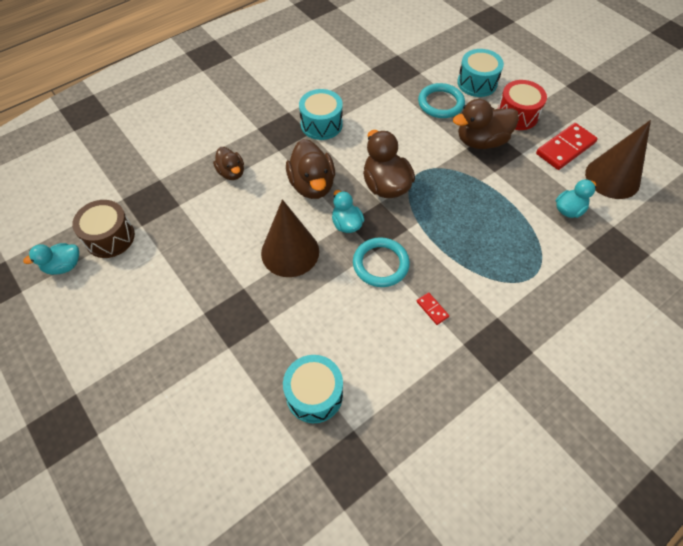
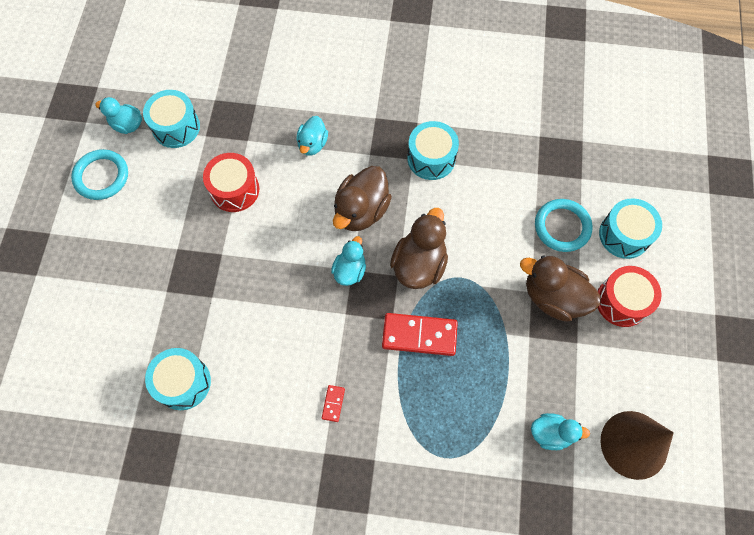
camera: 45 degrees right, 10 degrees up
(110, 237) = (176, 127): brown drum -> turquoise drum
(205, 241) = (234, 190): none -> red drum
(231, 173) = (312, 144): brown duck -> turquoise duck
(290, 252) = (283, 255): brown cone -> none
(380, 264) = (337, 329): turquoise ring -> turquoise ring (101, 176)
(565, 148) = (626, 375): red domino -> red domino (419, 335)

